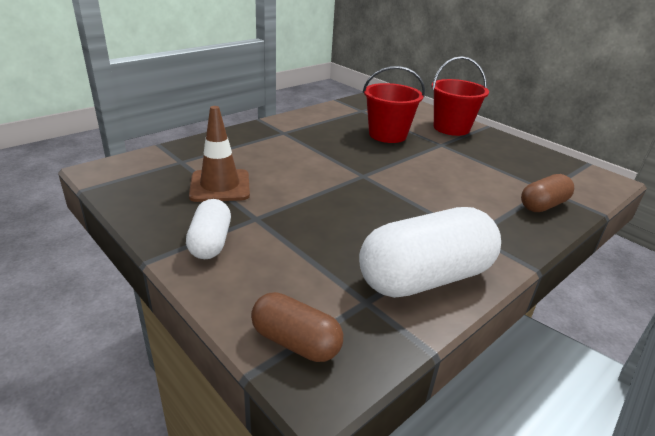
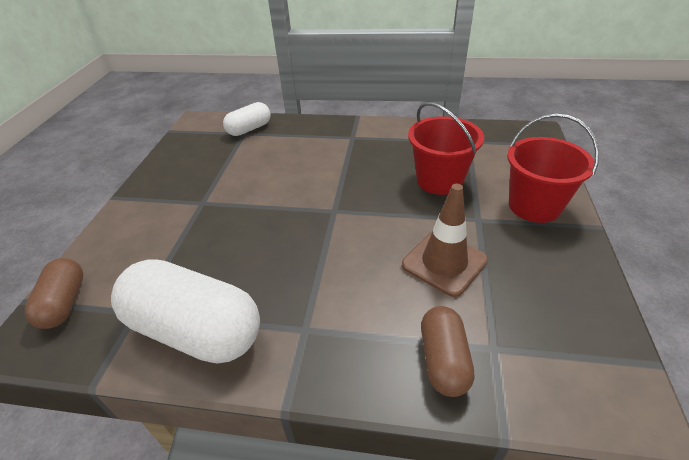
camera: 55 degrees right, 10 degrees up
(210, 242) = (152, 204): white capsule -> white capsule (249, 129)
(220, 186) = (228, 165): brown traffic cone -> brown traffic cone (444, 262)
(543, 205) = (443, 360): brown capsule -> brown capsule turned 75 degrees clockwise

